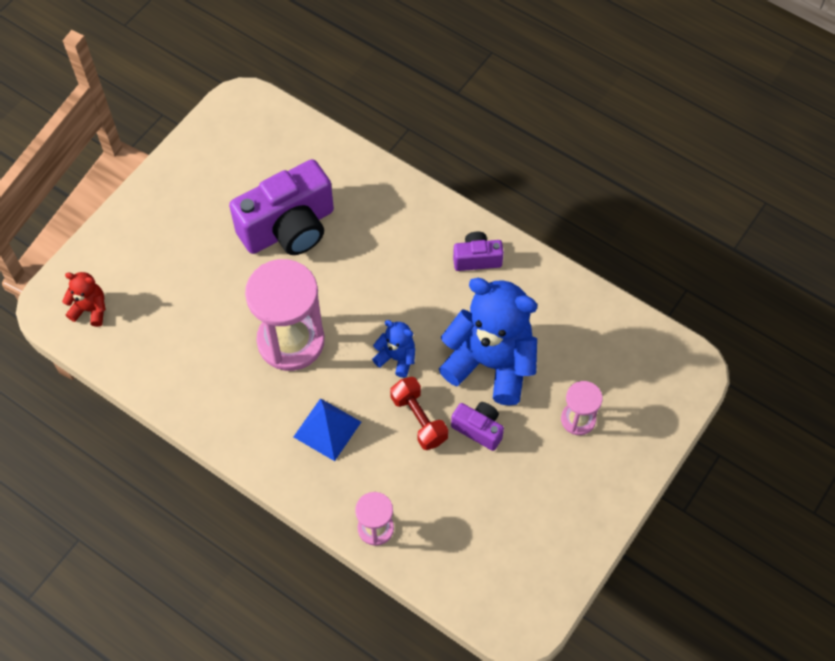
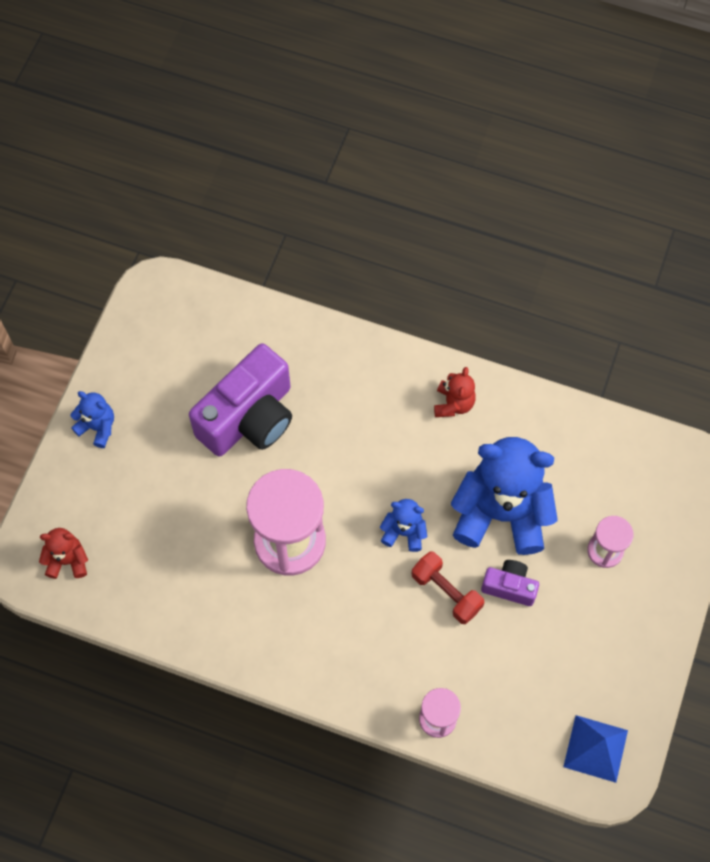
camera: 15 degrees left, 5 degrees up
(154, 205) = (97, 427): none -> blue teddy bear
(327, 429) = (356, 627): blue pyramid -> blue pyramid (595, 748)
(477, 259) = (453, 404): purple camera -> red teddy bear

